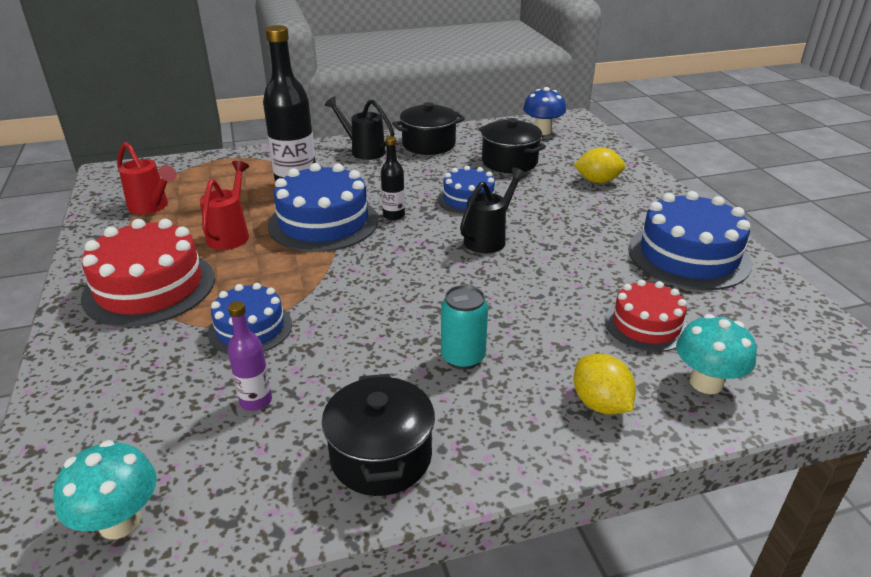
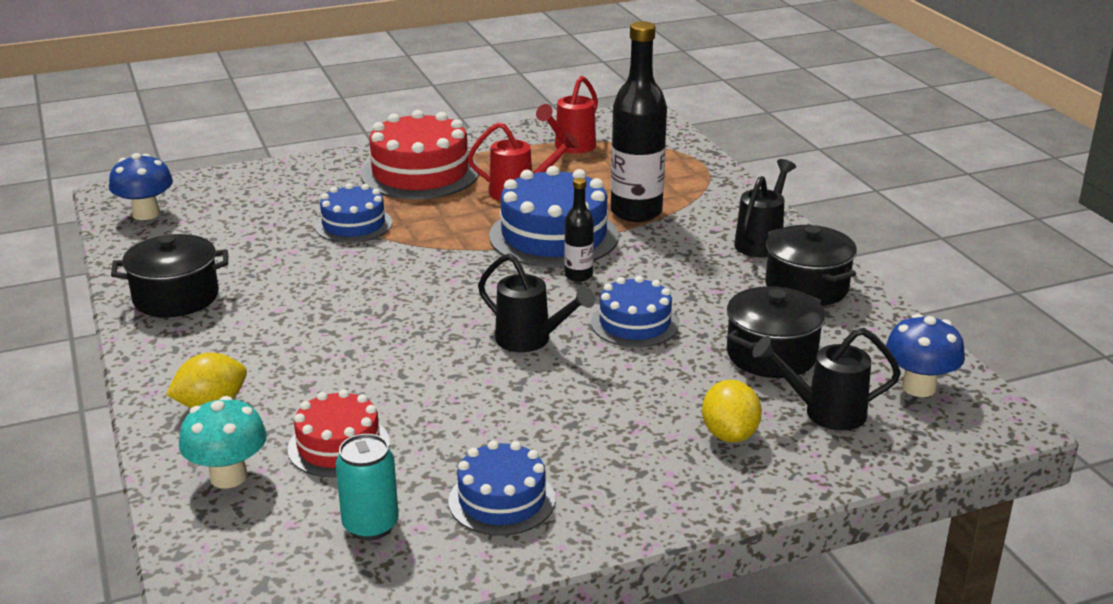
camera: 85 degrees right, 5 degrees down
(120, 522) = (146, 214): turquoise mushroom -> blue mushroom
(256, 401) = (254, 240): purple bottle -> none
(463, 357) = (295, 329): turquoise can -> turquoise can (370, 525)
(570, 155) = (825, 412): none -> black watering can
(688, 256) = (502, 500): blue cake -> blue cake, size x0.60

